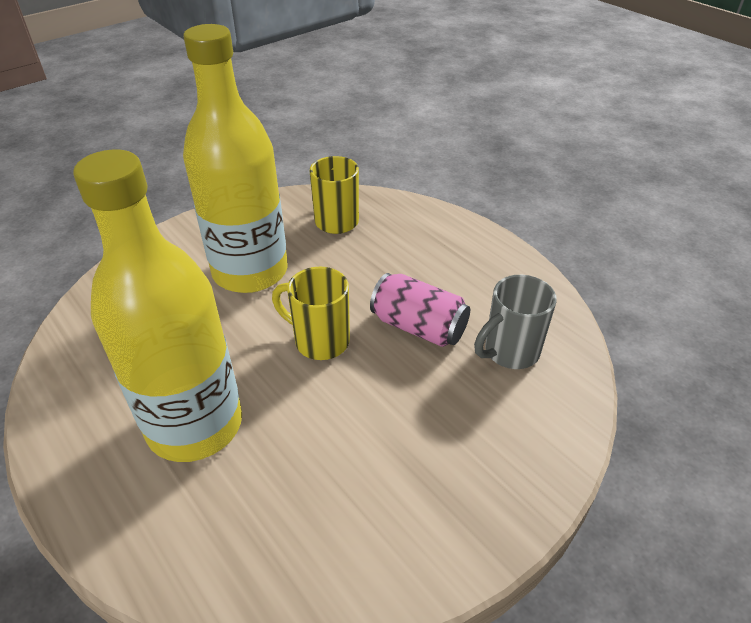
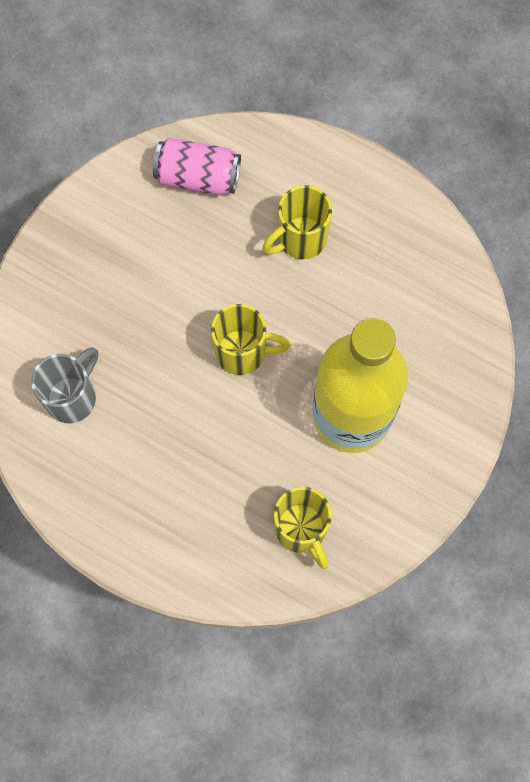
camera: 160 degrees right, 30 degrees up
(195, 425) = (300, 239): yellow bottle -> yellow mug
(418, 327) = (161, 398): pink can -> pink can (198, 177)

